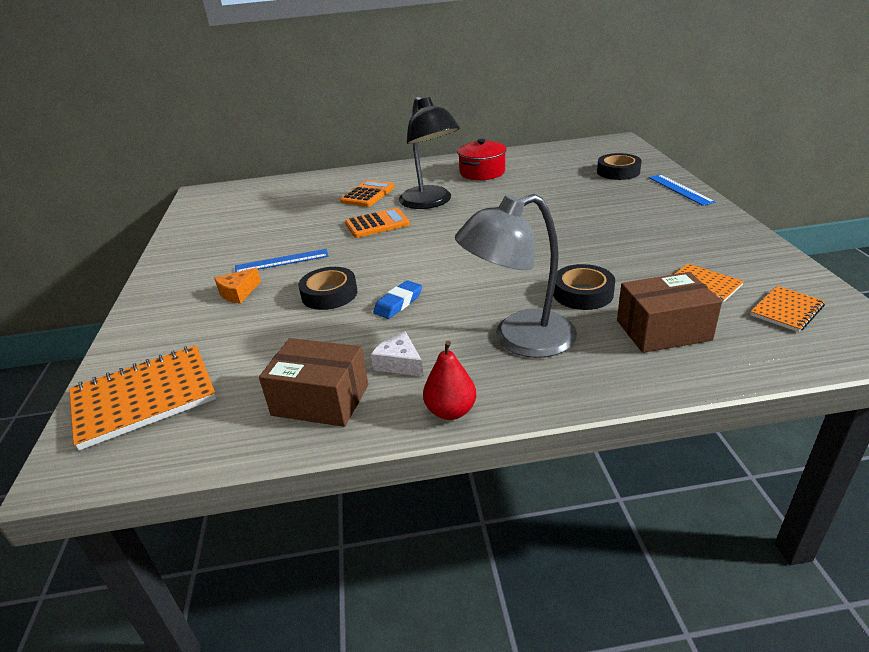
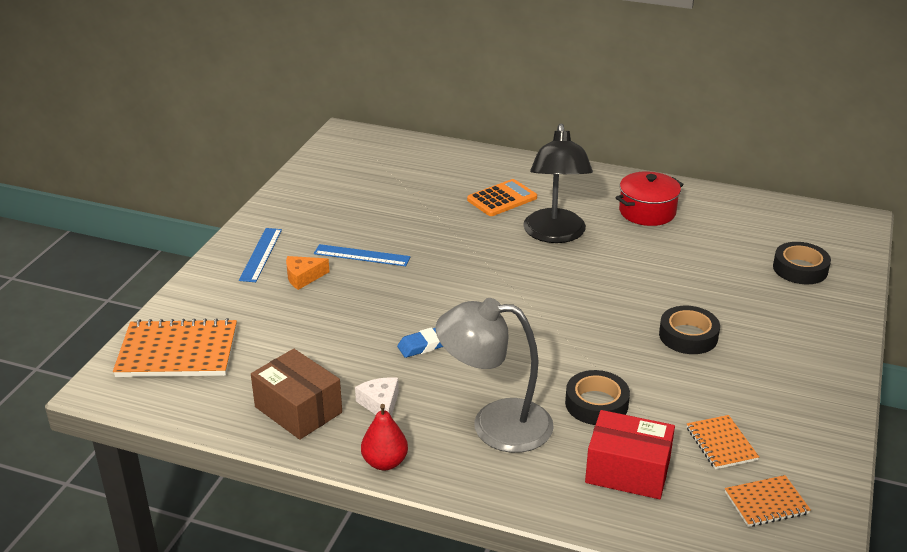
camera: 25 degrees right, 0 degrees up
(329, 294) = (376, 310): black tape -> black tape (688, 336)
(377, 224) = (480, 243): orange calculator -> none
(663, 330) = (627, 471): brown box -> red box
(680, 189) = (841, 321): blue ruler -> blue ruler (261, 254)

